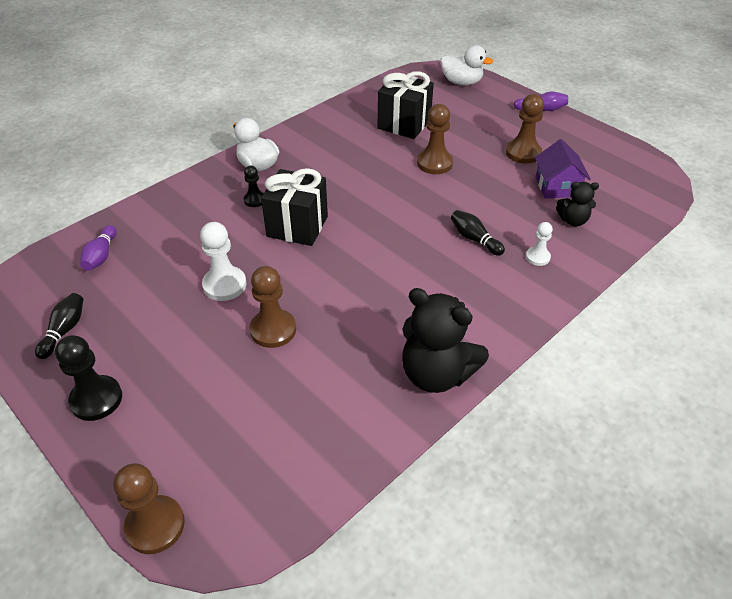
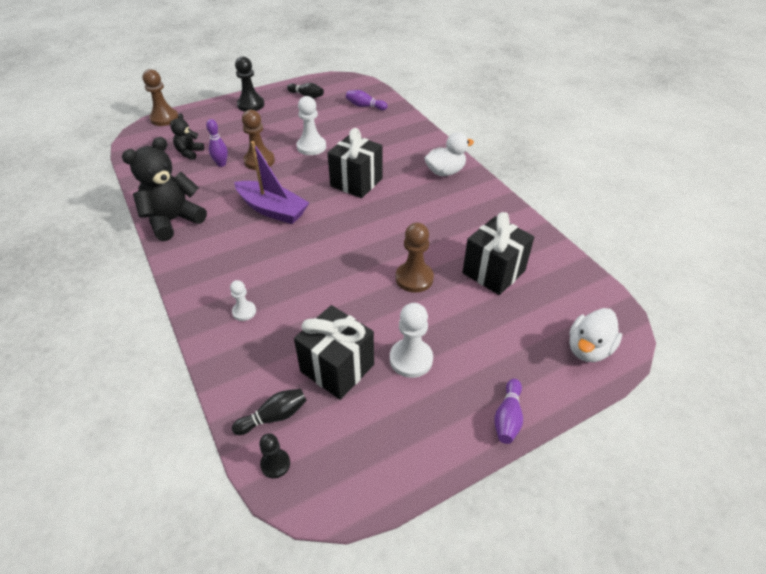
camera: 105 degrees right, 0 degrees up
(255, 200) = (398, 166): black pawn -> black pawn (275, 464)
(291, 371) = (221, 164): none -> purple bowling pin
(376, 283) = (272, 210): none -> purple boat
(474, 239) = (290, 276): black bowling pin -> black bowling pin (274, 417)
(523, 153) = (411, 359): brown pawn -> white pawn
(557, 187) = (337, 368): purple house -> black gift
(573, 220) = (277, 359): black teddy bear -> black teddy bear (189, 153)

